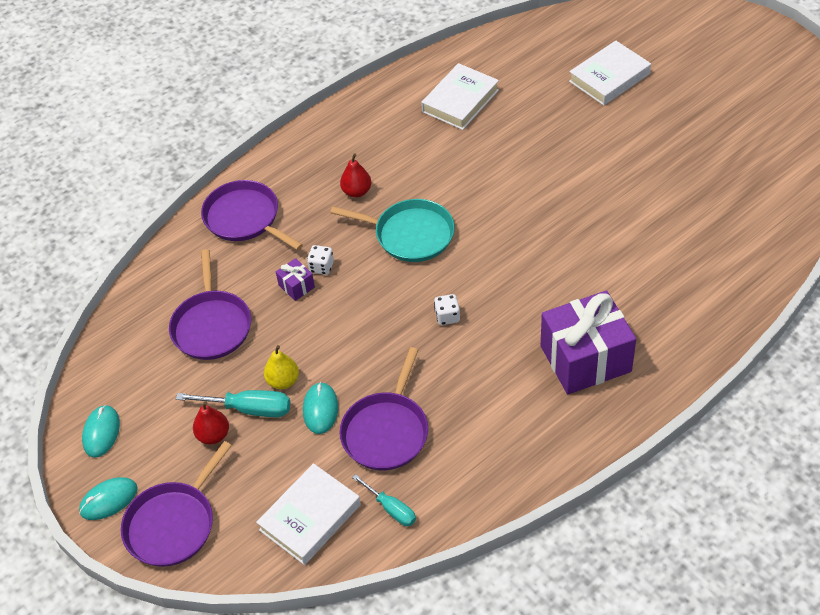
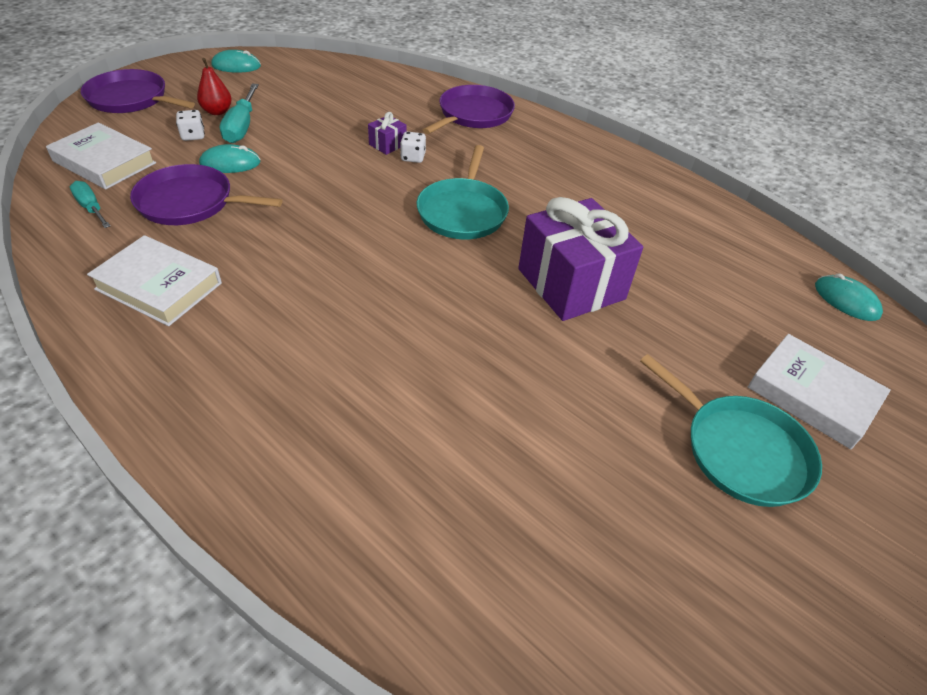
camera: 75 degrees right, 5 degrees down
(109, 500) = (168, 72): turquoise mouse -> turquoise mouse (846, 300)
(212, 325) = (342, 105): purple pan -> none
(283, 381) = (270, 142): yellow pear -> none
(357, 191) = (521, 175): red pear -> none
(391, 509) = (91, 208): turquoise screwdriver -> turquoise screwdriver turned 105 degrees clockwise
(447, 316) = (340, 240): white dice -> white dice (193, 136)
(460, 101) = (691, 245): white book -> white book (159, 286)
(585, 359) = (256, 360): purple gift -> purple gift (571, 284)
(652, 120) = (740, 450): none -> turquoise pan

